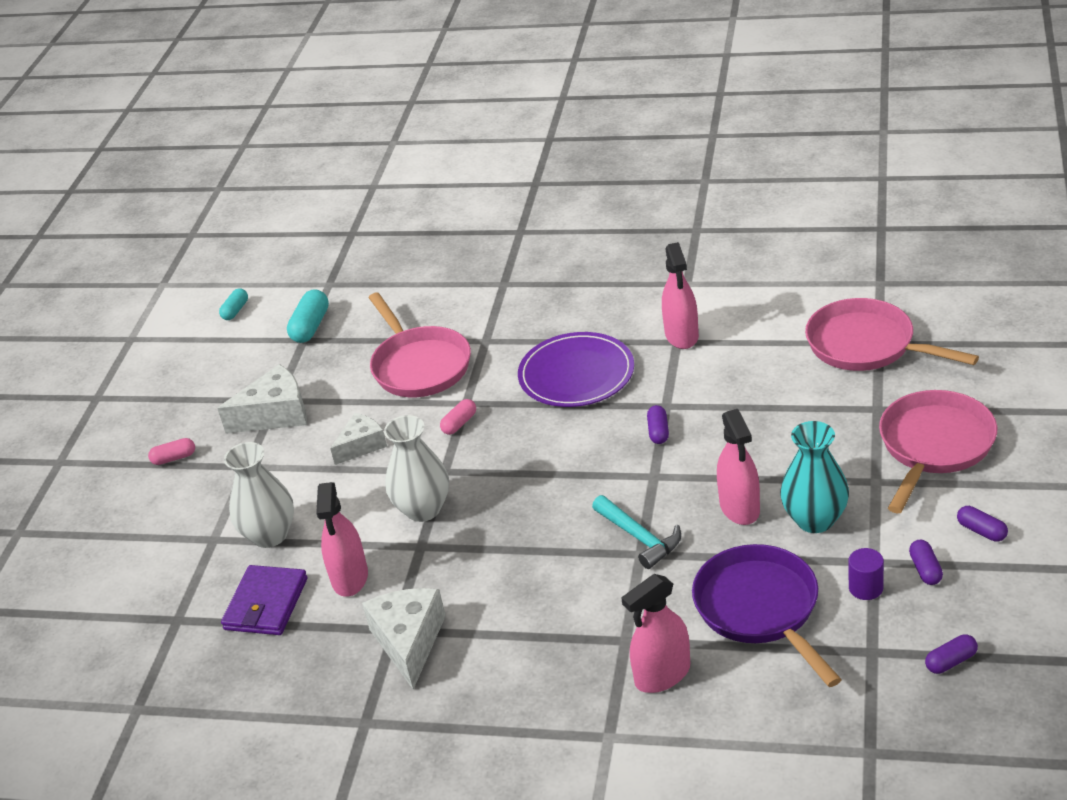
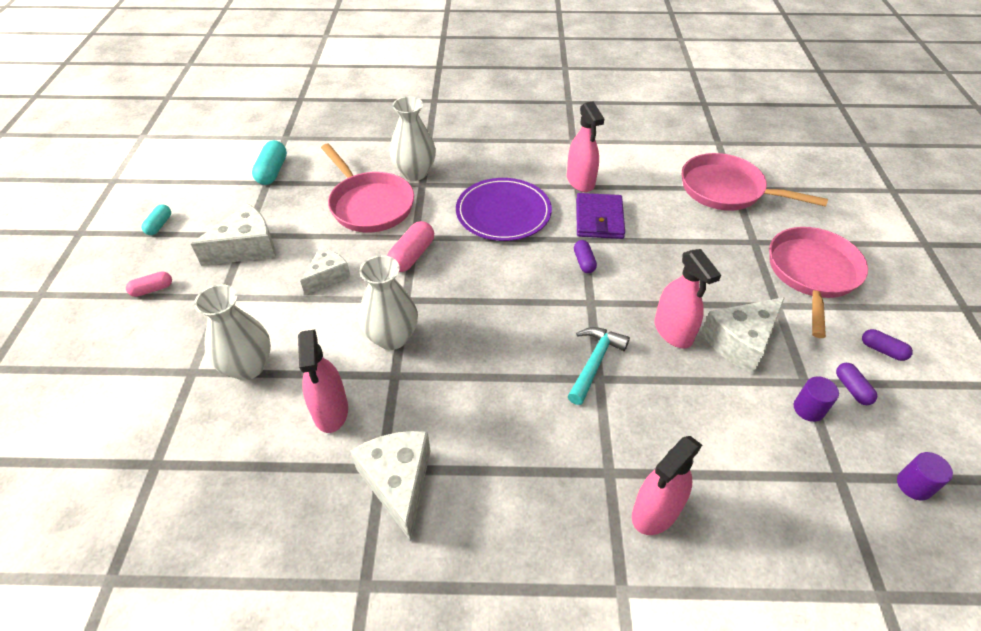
camera: 15 degrees left, 10 degrees up
(235, 311) = (206, 158): turquoise capsule -> turquoise capsule (159, 225)
(266, 604) = (248, 443): purple wallet -> purple wallet (599, 219)
(459, 423) = (412, 255): pink capsule -> pink capsule, size x1.61
(479, 326) = (415, 173): none -> white vase
(640, 538) = (594, 362): turquoise hammer -> turquoise hammer turned 105 degrees counterclockwise
(761, 609) = (724, 434): purple pan -> none
(815, 520) = (741, 342): turquoise vase -> white cheese
(951, 661) = (914, 485): purple capsule -> purple cylinder

